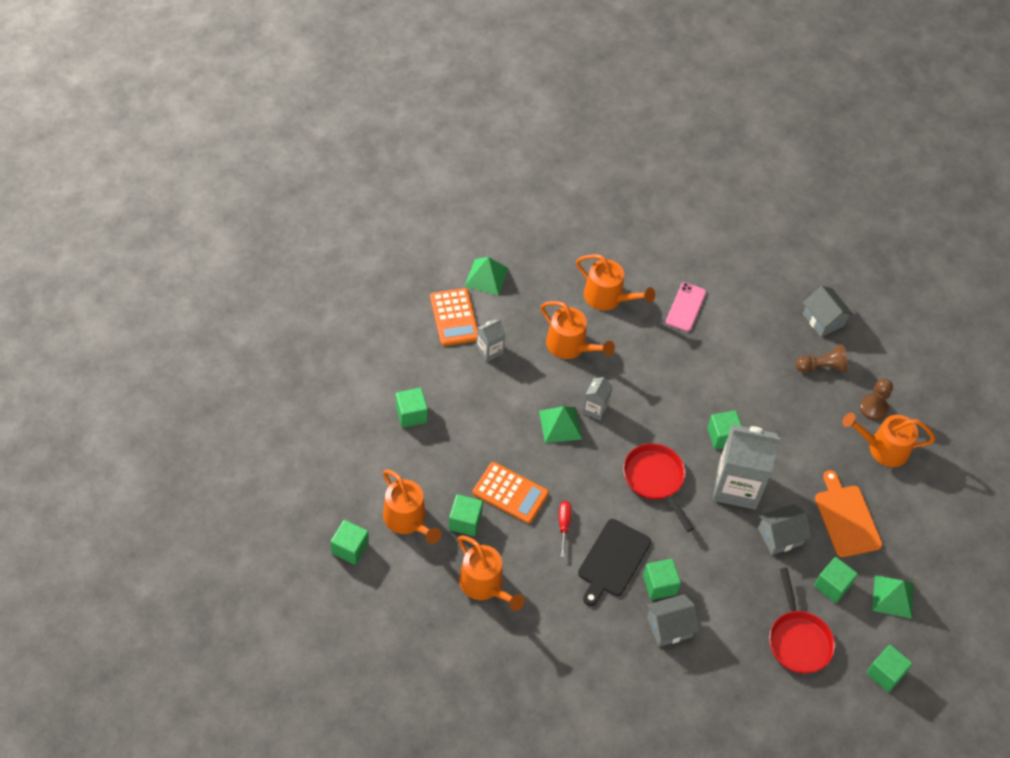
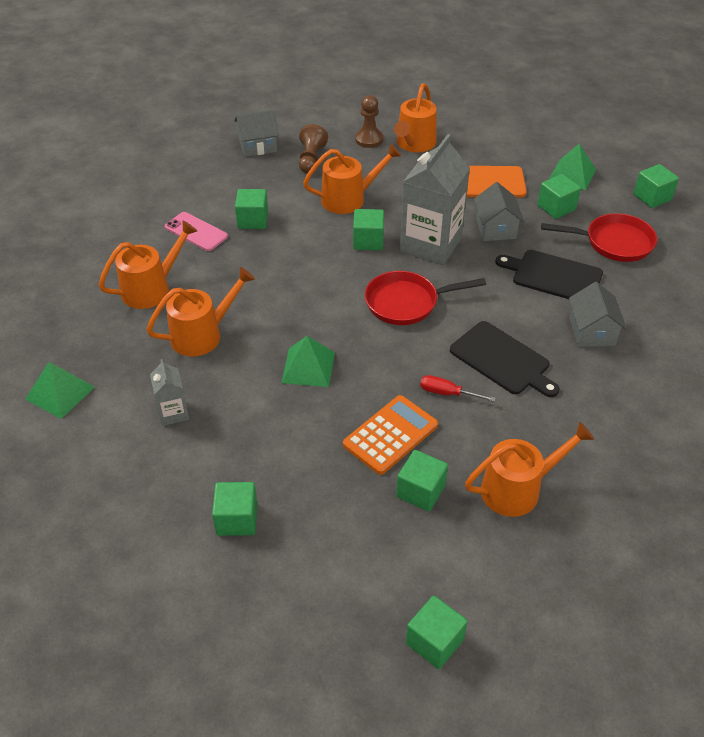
camera: 70 degrees left, 10 degrees down
(407, 520) = (403, 557): orange watering can -> orange watering can (348, 199)
(454, 317) = (104, 439): orange calculator -> none
(595, 409) = (298, 332): grey carton -> none
(659, 585) = (539, 328): green cube -> green cube (253, 220)
(731, 591) = (553, 276): none -> black cutting board

